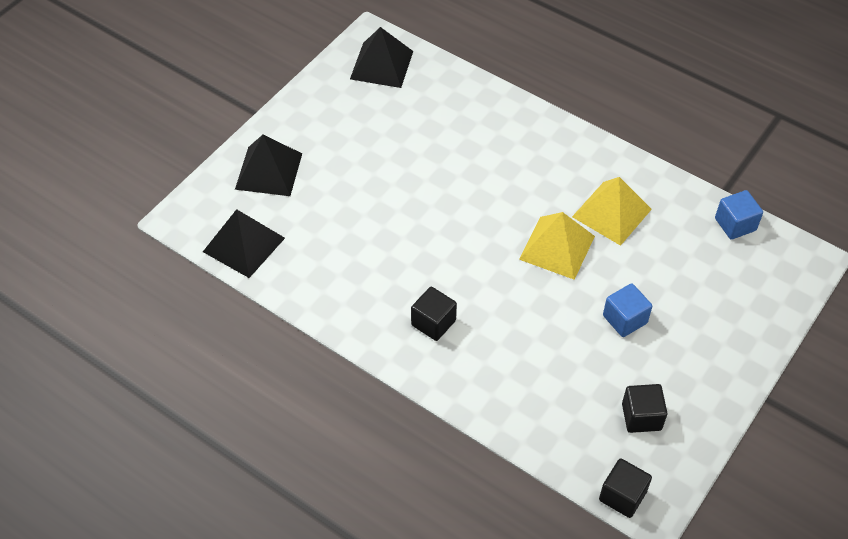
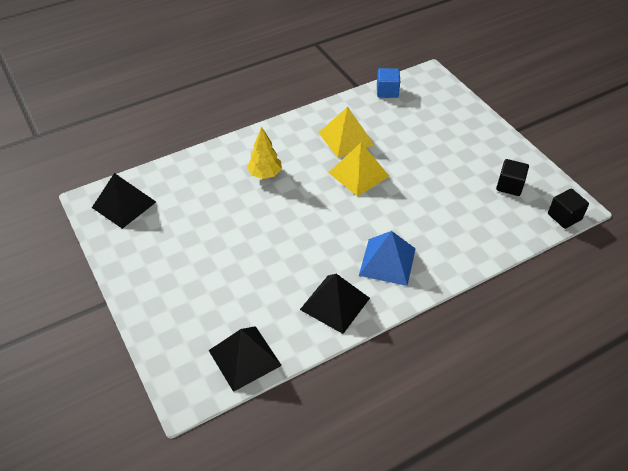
camera: 65 degrees left, 5 degrees down
(269, 171) = (178, 314): black pyramid -> black pyramid (335, 303)
(433, 323) = (387, 261): black cube -> blue pyramid
(499, 160) = (265, 174): none -> yellow tree
(625, 319) = (433, 165): blue cube -> none

